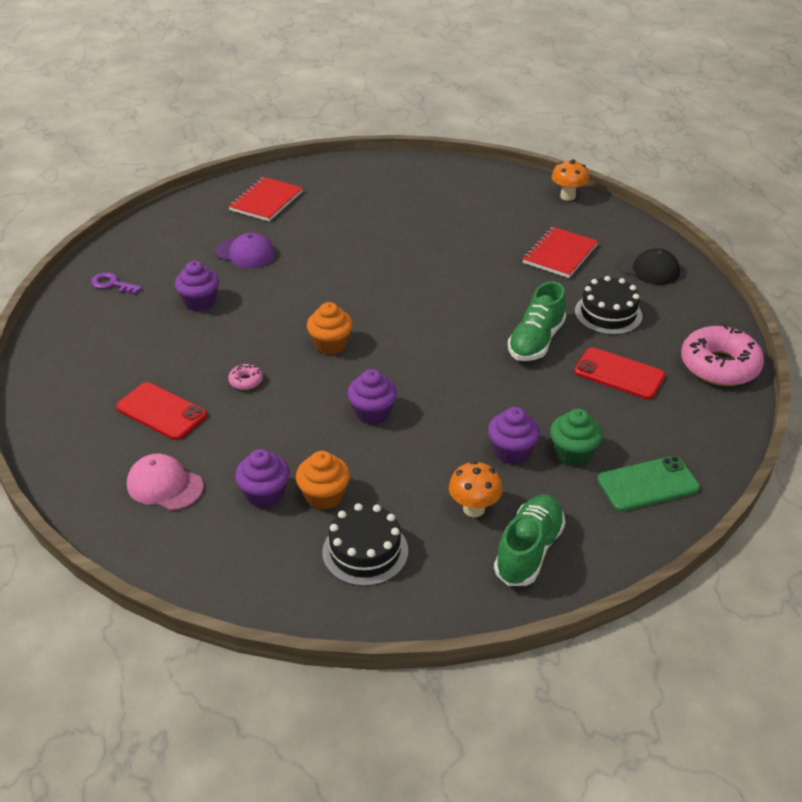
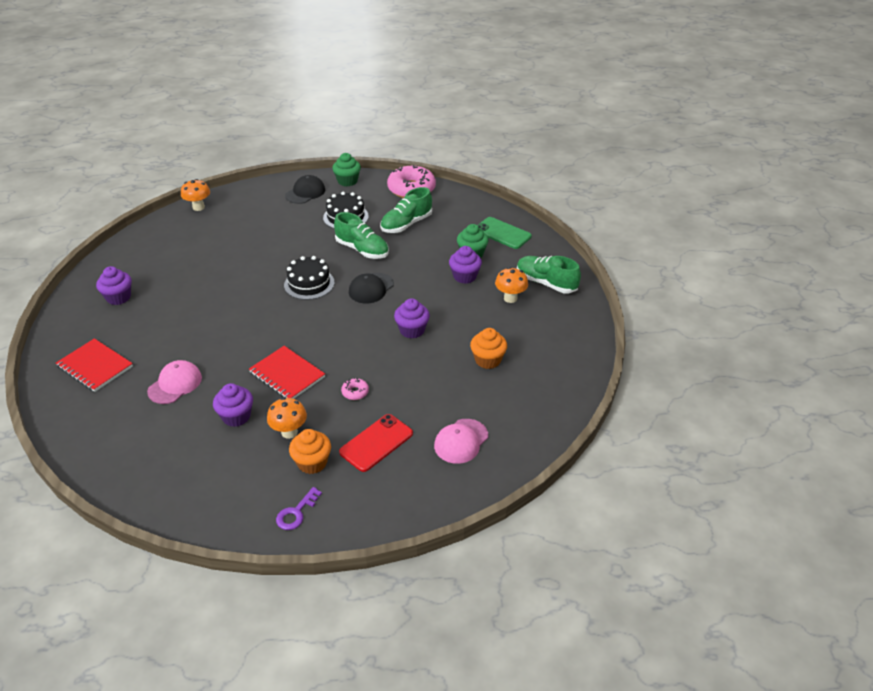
camera: 80 degrees left, 0 degrees up
(112, 284) = (176, 479): purple key -> purple key (296, 513)
(177, 343) = (289, 432): none -> orange mushroom
(245, 253) = (175, 384): purple cap -> pink cap
(265, 494) = (480, 388): purple cupcake -> purple cupcake (118, 297)
(330, 344) = (328, 343): orange cupcake -> orange cupcake (312, 463)
(365, 551) = (538, 346): black cake -> black cake (309, 284)
(452, 362) = (371, 288): none -> black cap
(559, 254) = (269, 223): red notebook -> red notebook (287, 375)
(619, 374) = (406, 224): red phone -> green shoe
(647, 484) = (502, 233): green phone -> green phone turned 45 degrees counterclockwise
(701, 300) = (347, 181): none -> green cupcake

